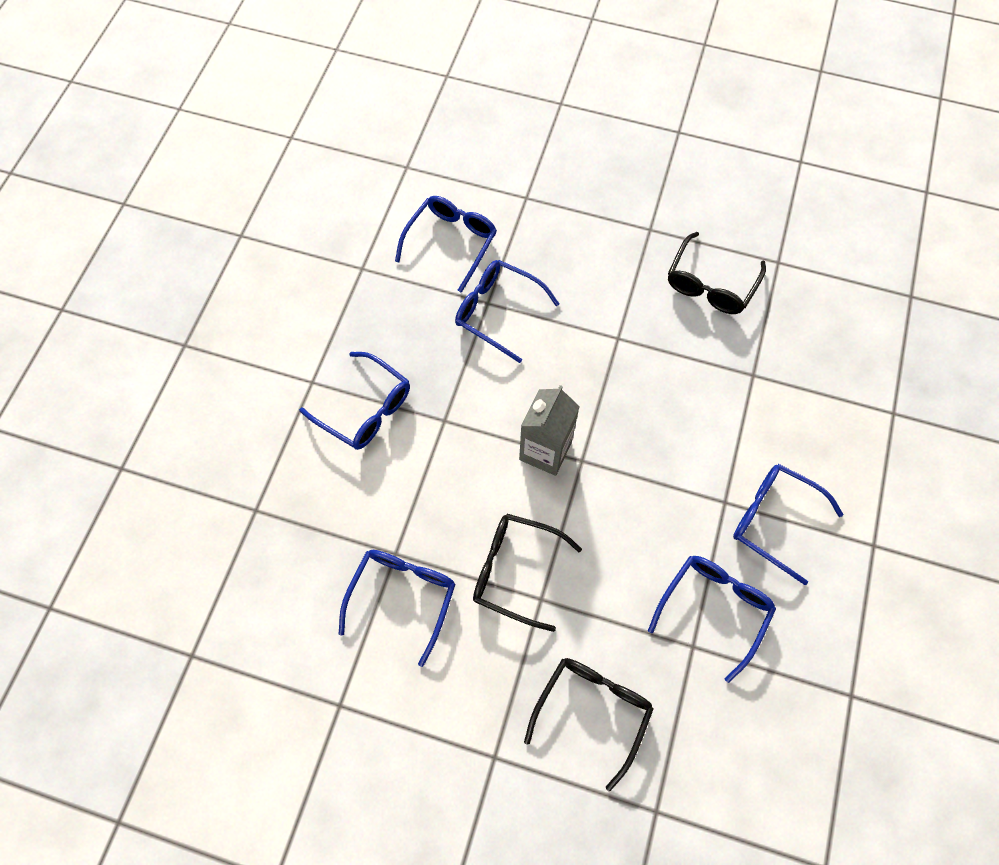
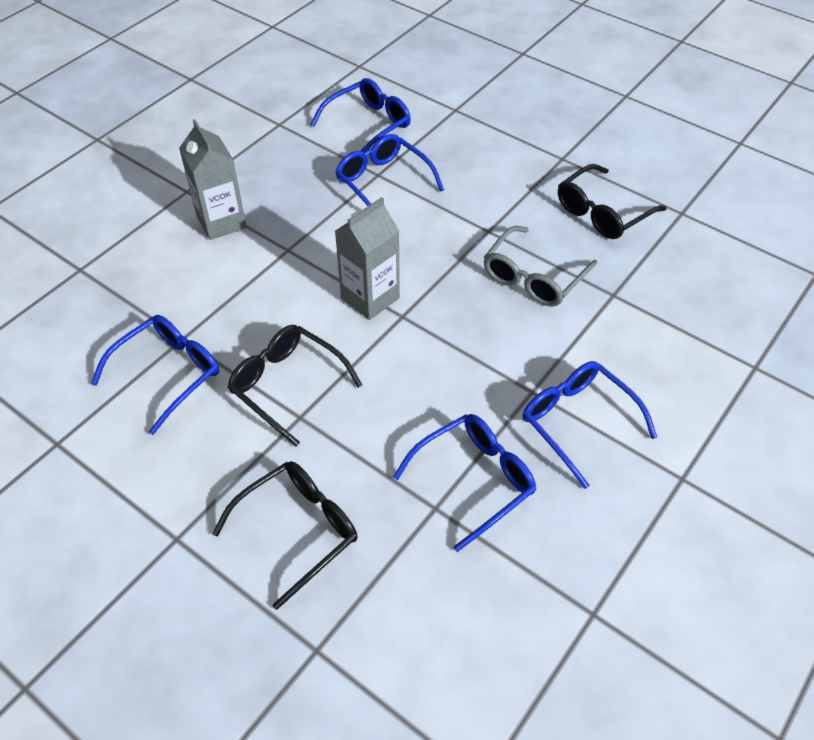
camera: 20 degrees right, 15 degrees down
(365, 409) = (221, 222): blue glasses -> grey carton
(679, 379) = (533, 277): none -> grey glasses

